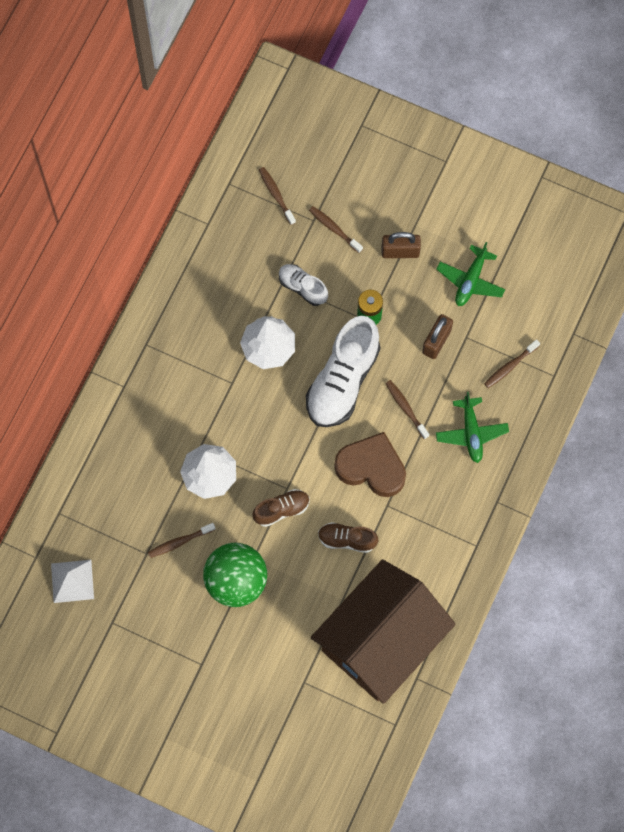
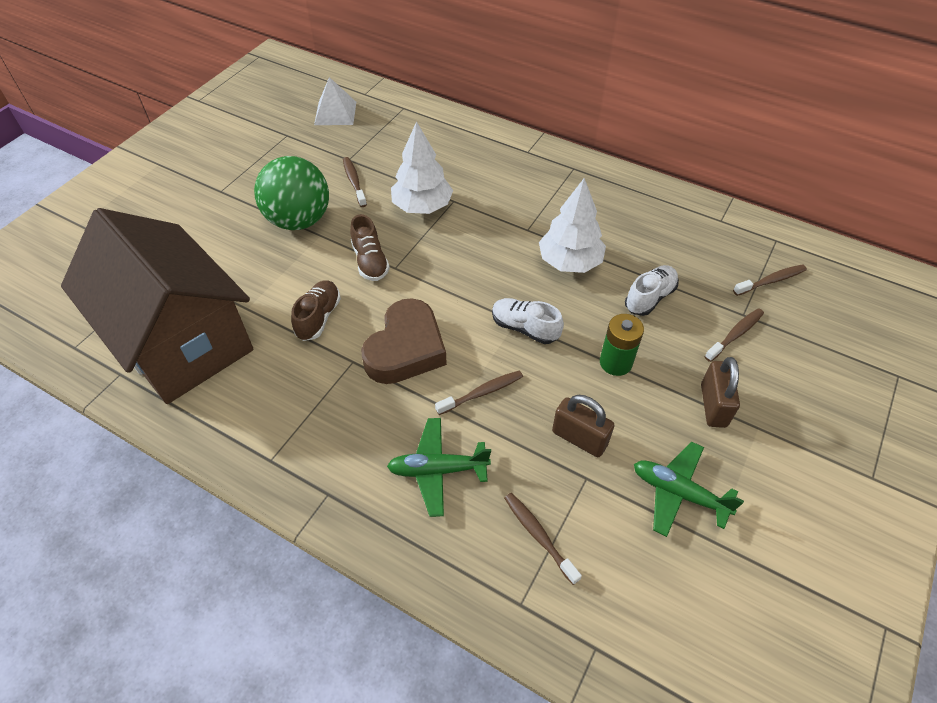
camera: 95 degrees right, 20 degrees down
(342, 381) = (525, 328): white shoe -> white shoe, size x0.51

